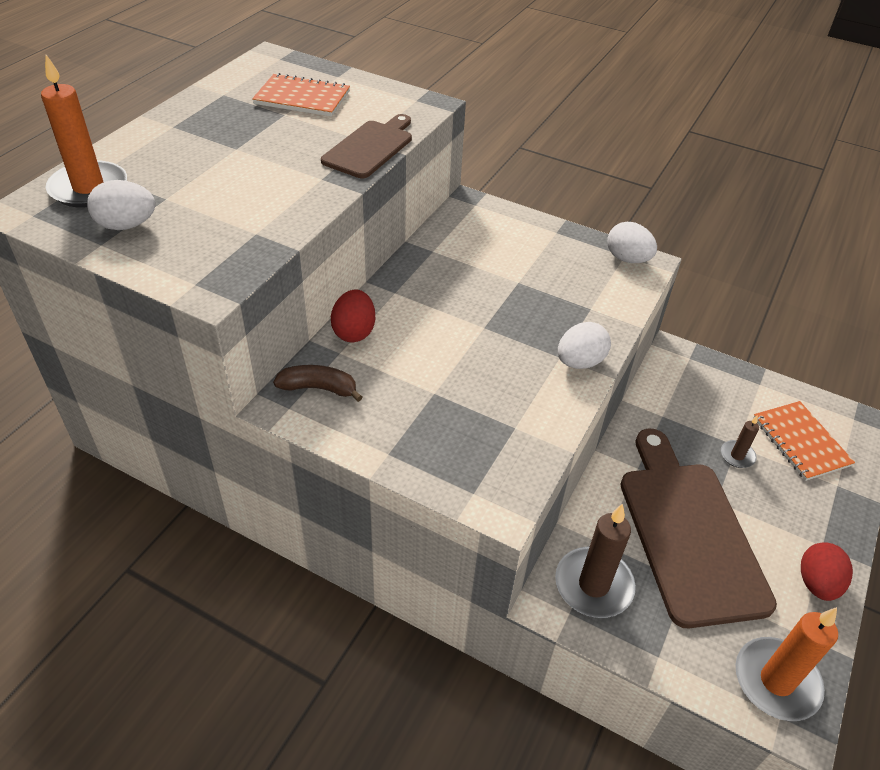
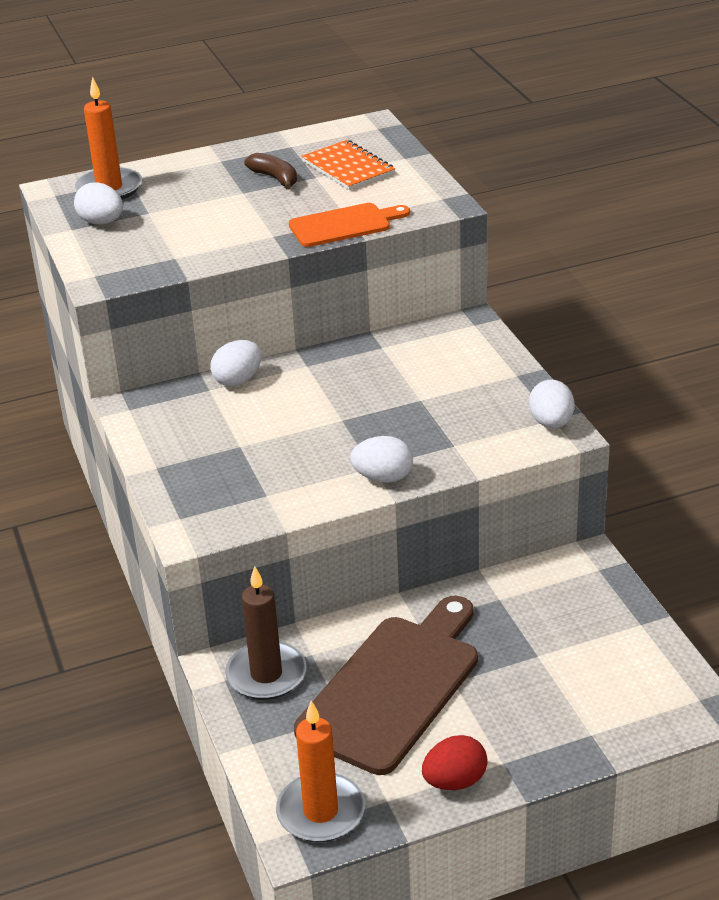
camera: 45 degrees right, 10 degrees down
(319, 388) = (164, 406): brown banana -> brown banana (275, 178)
(354, 332) = (238, 380): red egg -> white egg
(370, 148) = (344, 225): brown cutting board -> orange cutting board
(737, 456) = (525, 662): brown candle -> none
(800, 442) = (607, 686): orange notebook -> none

